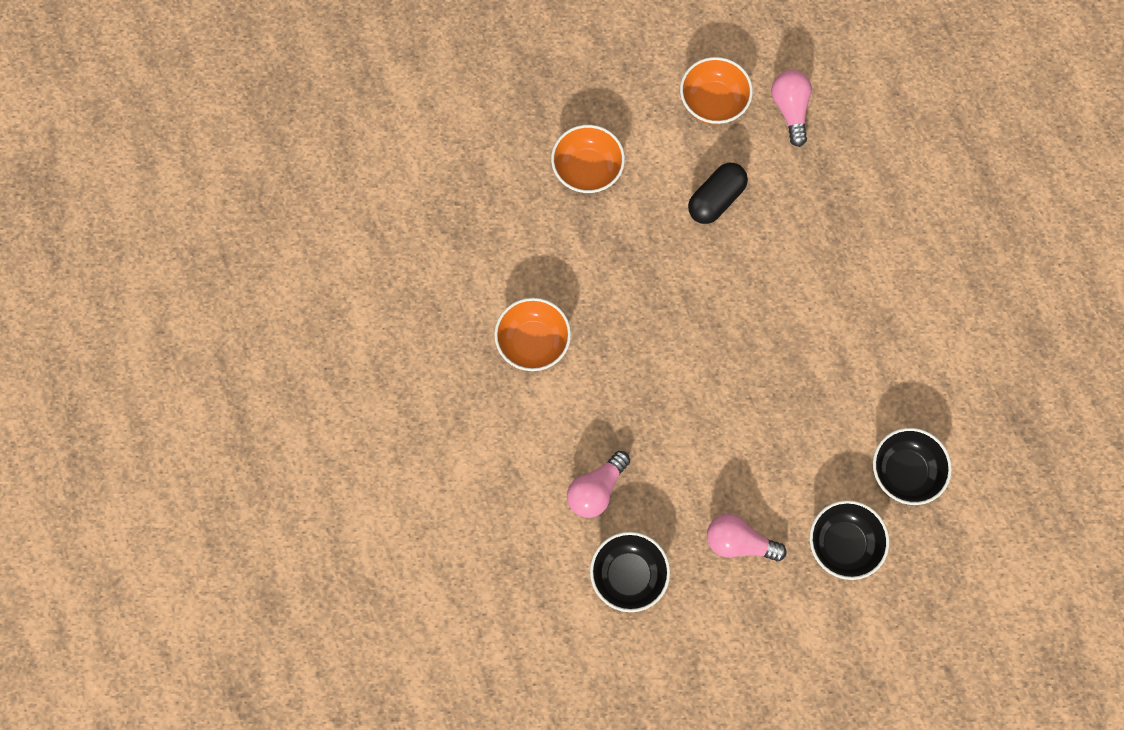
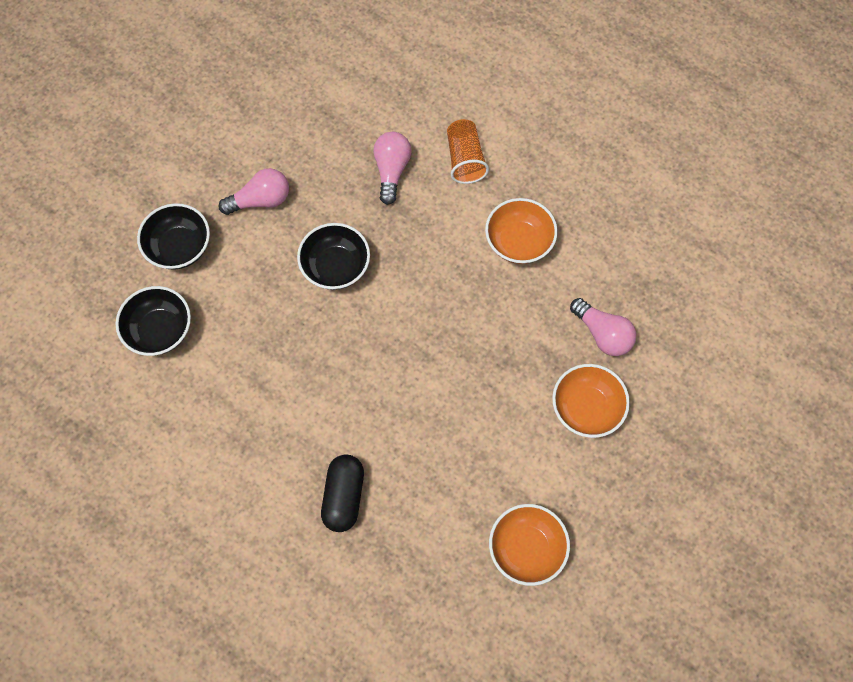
camera: 145 degrees right, 5 degrees down
(520, 454) = (465, 159): none -> orange cup
(628, 575) = (327, 131): black bowl -> black bowl (336, 267)
(716, 199) = (459, 456): black capsule -> black capsule (344, 496)
(790, 110) = (452, 590): pink light bulb -> pink light bulb (602, 334)

